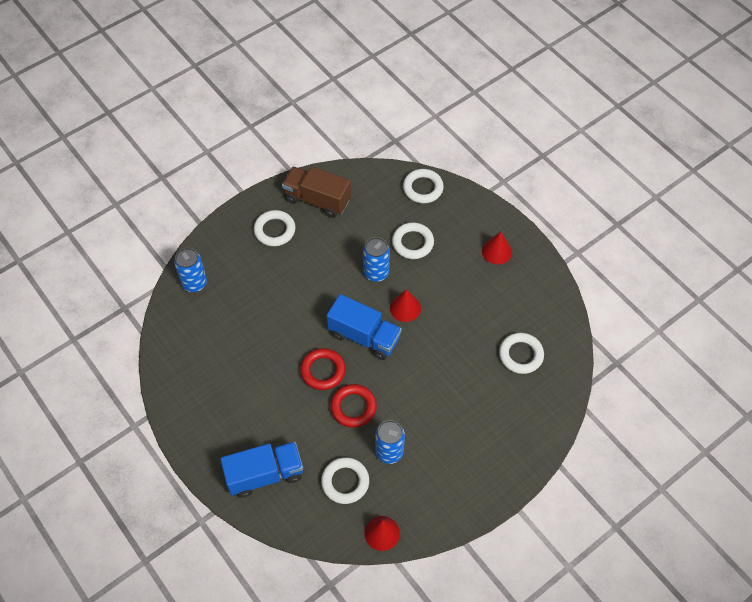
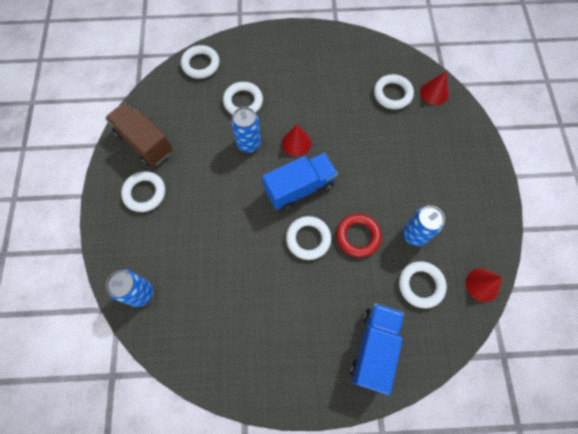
camera: 55 degrees left, 10 degrees up
(317, 200) = (144, 142): brown truck -> brown truck turned 75 degrees clockwise
(323, 371) = (308, 239): red ring -> white ring
(496, 251) = (295, 53): red cone -> red cone (434, 93)

